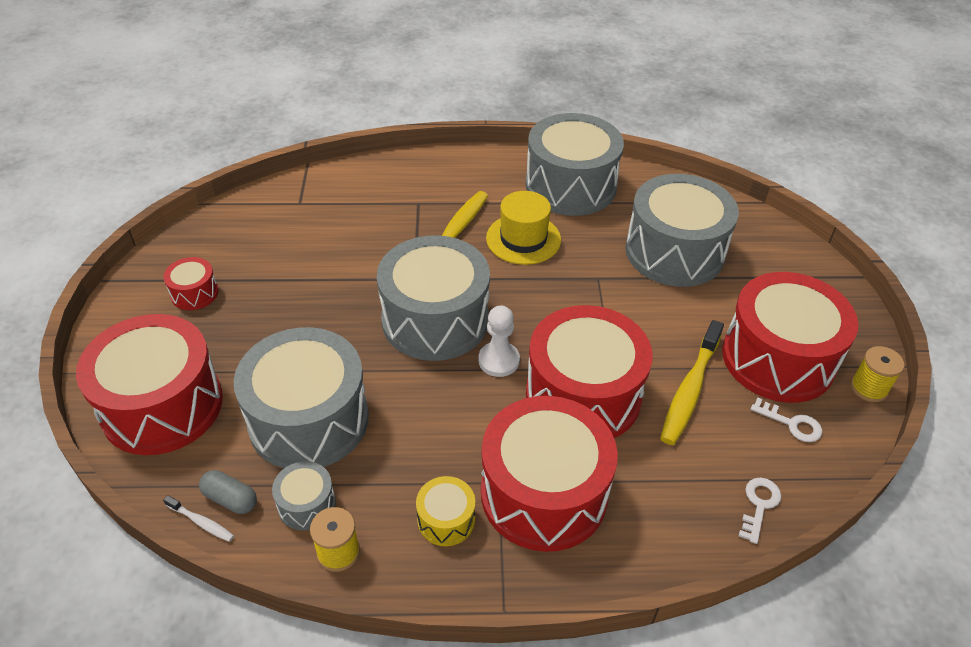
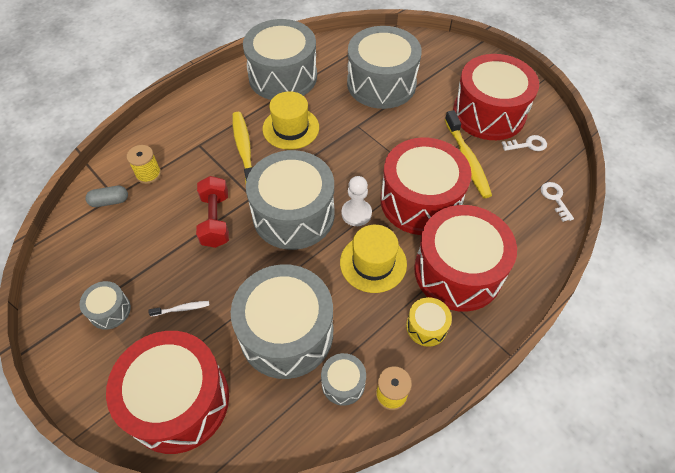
camera: 40 degrees left, 10 degrees up
(194, 293) = (110, 310): red drum -> grey drum
(201, 522) = (293, 448): white toothbrush -> white toothbrush (182, 309)
(230, 499) = (294, 419): grey capsule -> grey capsule (110, 201)
(359, 277) = (215, 220): none -> red dumbbell
(462, 419) = (373, 263): none -> yellow hat
(868, 388) = (540, 102): yellow spool -> yellow spool (148, 174)

